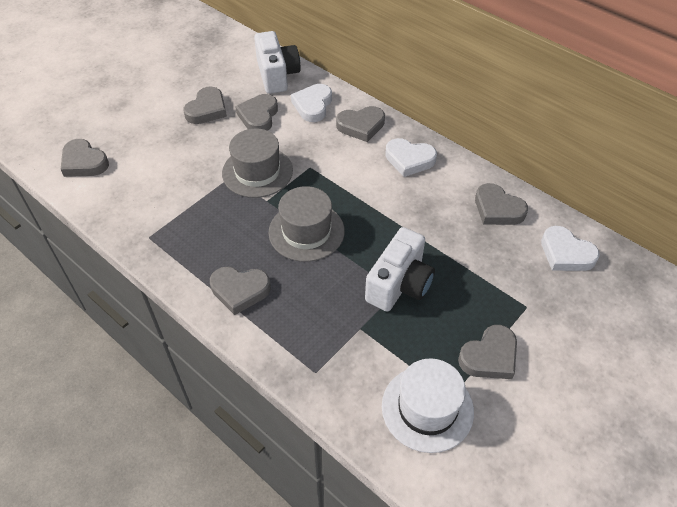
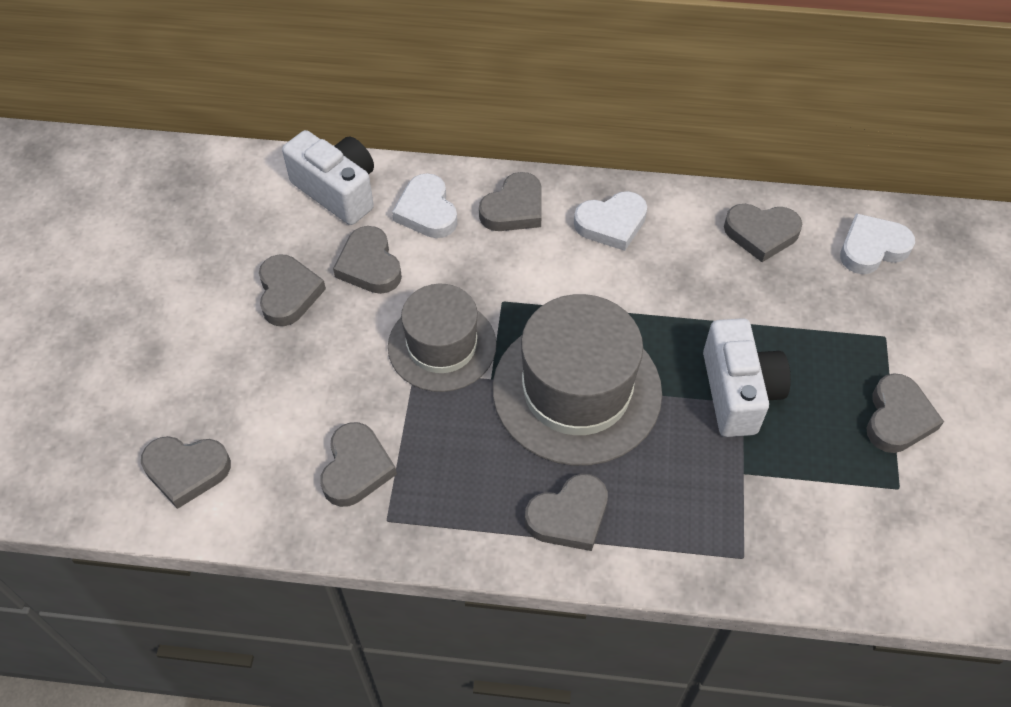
camera: 35 degrees left, 5 degrees up
(158, 205) = (356, 468): none -> grey heart
(306, 231) = (577, 390): grey hat -> grey hat, size x1.52
(427, 408) = (888, 518): white hat -> none
(566, 253) = (872, 248): white heart -> white heart turned 150 degrees clockwise

